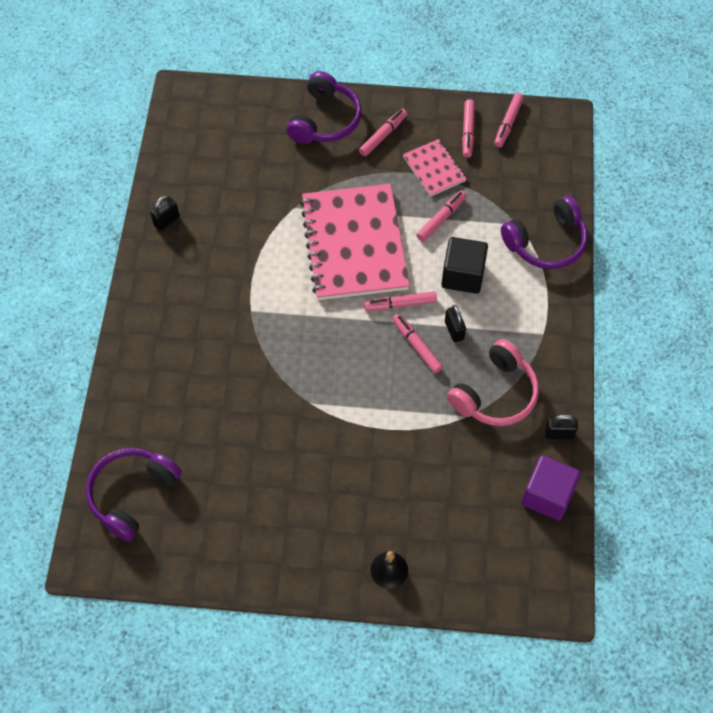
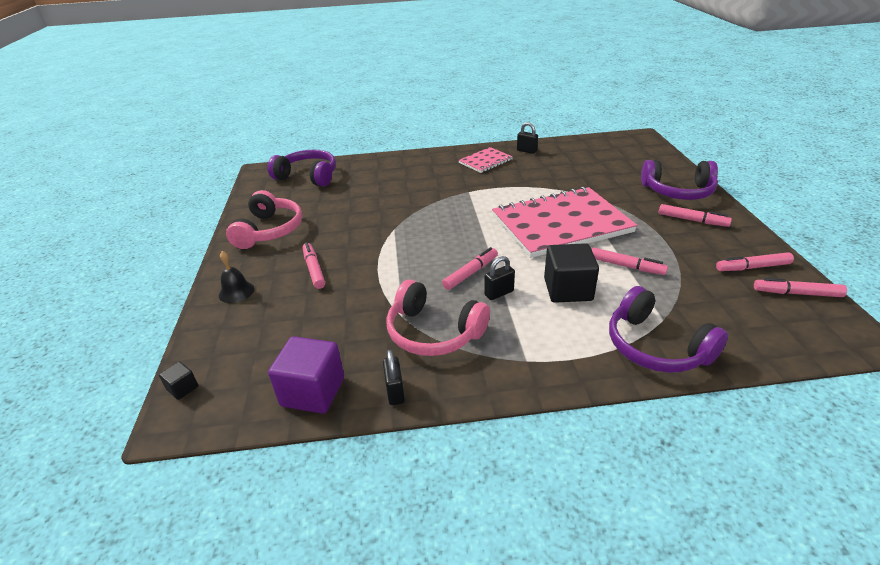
camera: 80 degrees right, 25 degrees down
(269, 541) = (269, 230): none -> pink headphones
(400, 304) = (511, 257): pink marker -> pink marker (314, 269)
(434, 169) = (683, 253): pink notebook -> pink notebook (485, 161)
(523, 603) = (182, 388): none -> black cube

